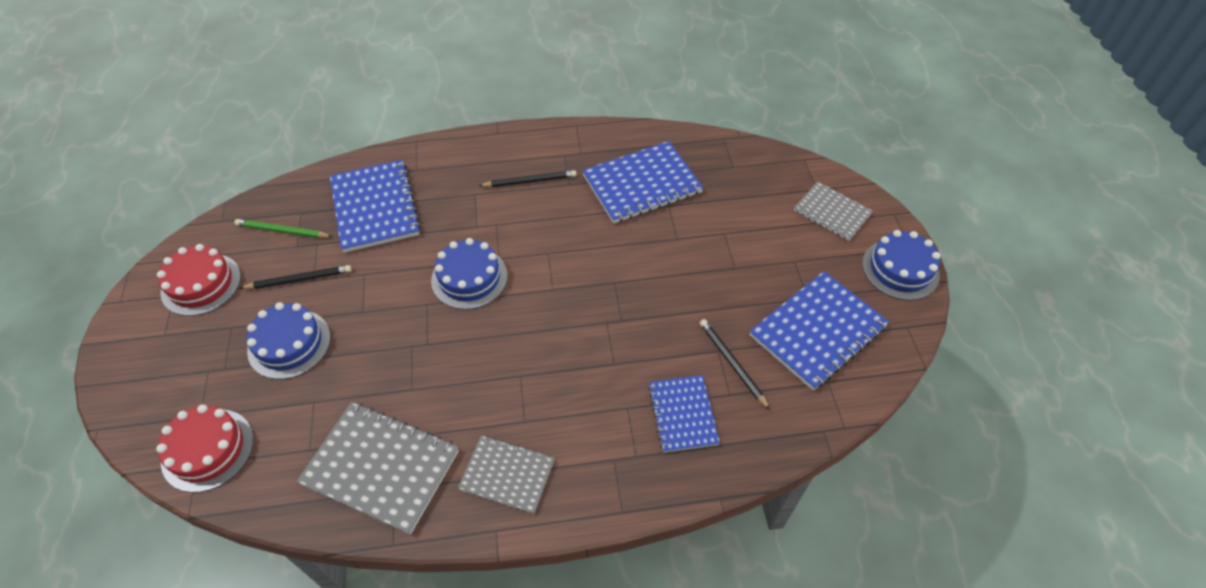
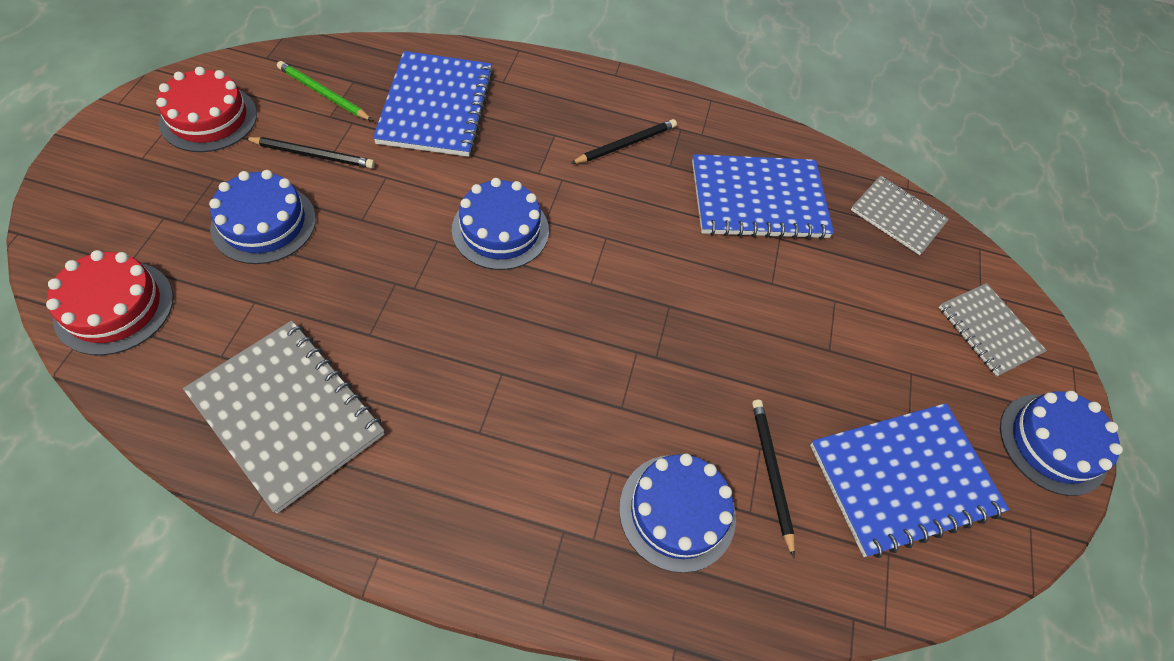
camera: 15 degrees right, 5 degrees up
(507, 474) = (426, 490): grey notebook -> grey notebook (897, 216)
(530, 181) = (626, 144): black pencil -> black pencil turned 45 degrees counterclockwise
(682, 414) = (677, 511): blue notebook -> blue cake

